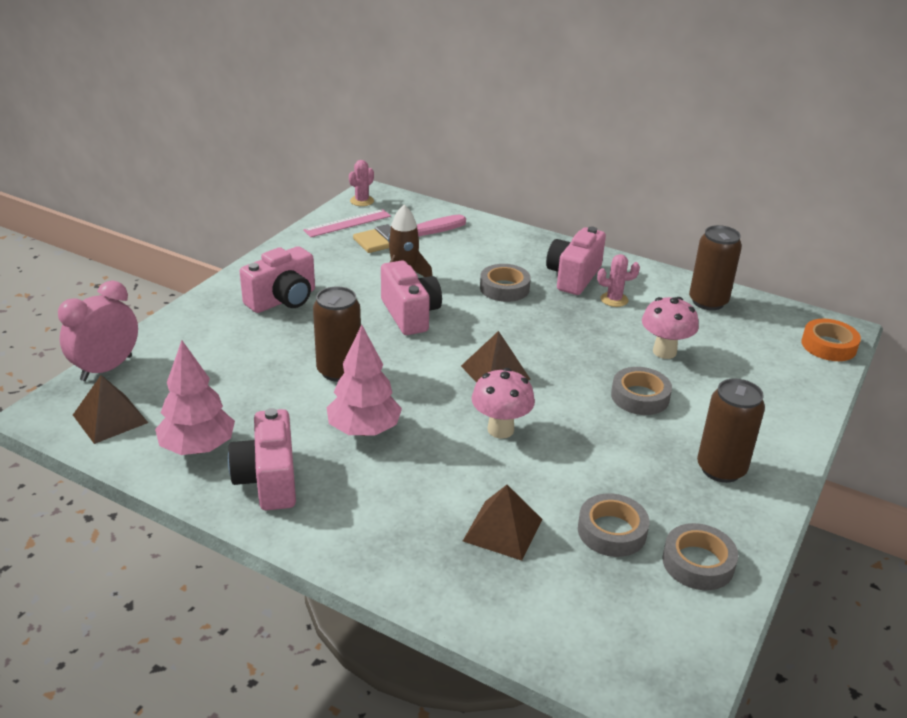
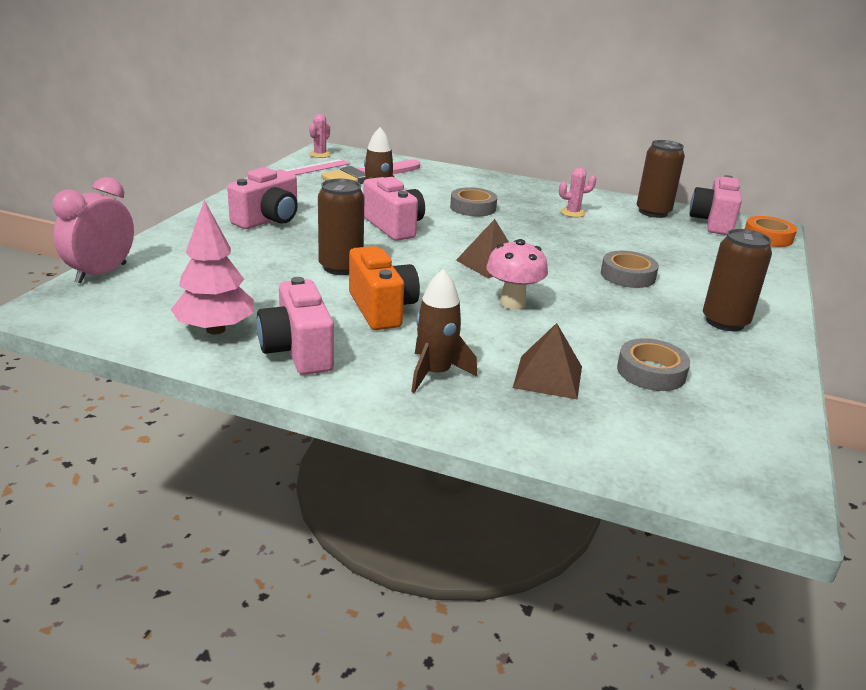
camera: 10 degrees left, 5 degrees down
(110, 418) = (114, 311): brown pyramid -> none
(364, 430) = (381, 309): pink tree -> orange camera
(392, 517) = (435, 373): none -> brown rocket
(573, 277) = (530, 199): pink camera -> pink camera (713, 223)
(664, 352) = (633, 245): pink mushroom -> none
(698, 563) = (741, 391): grey tape -> none

